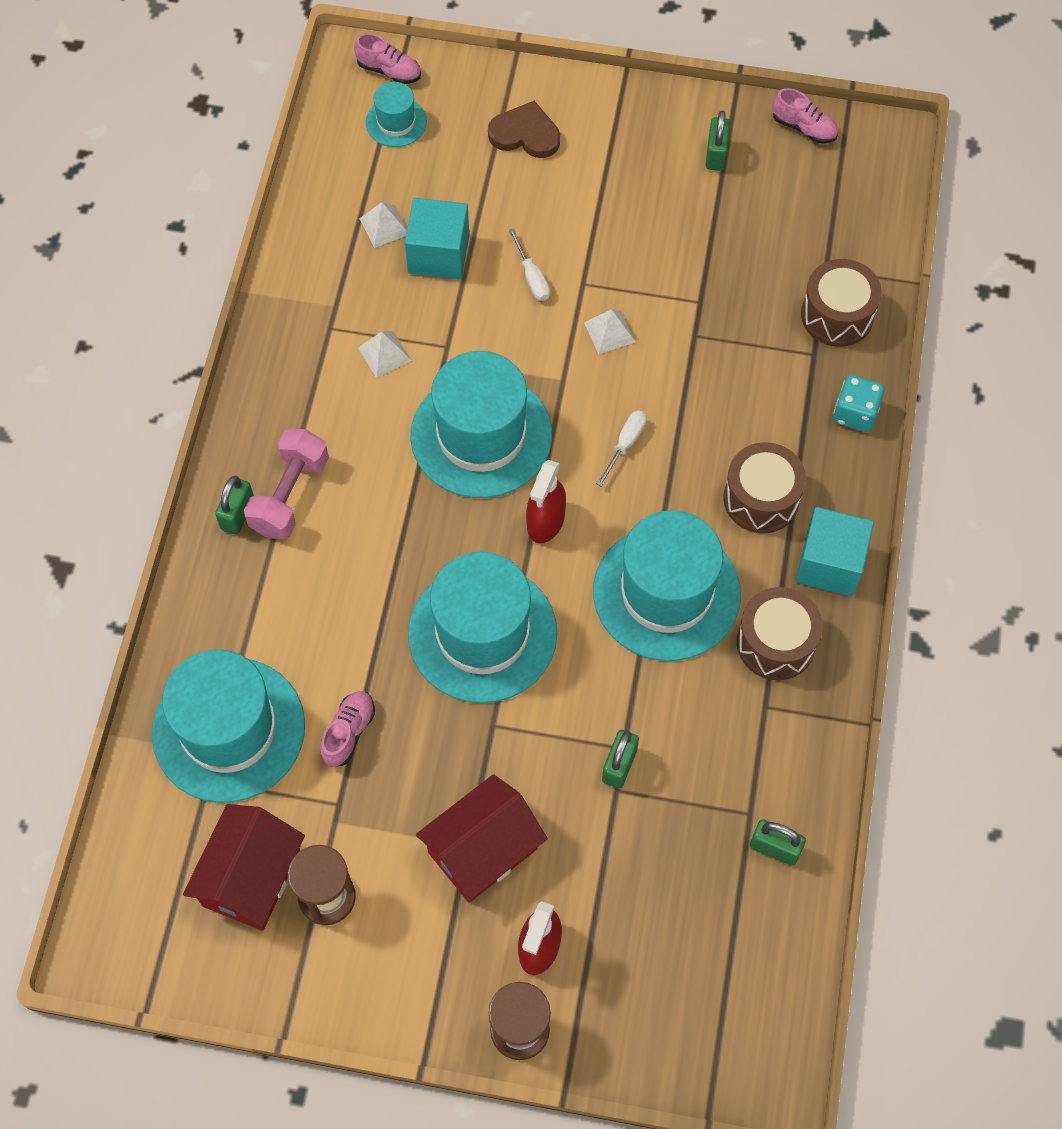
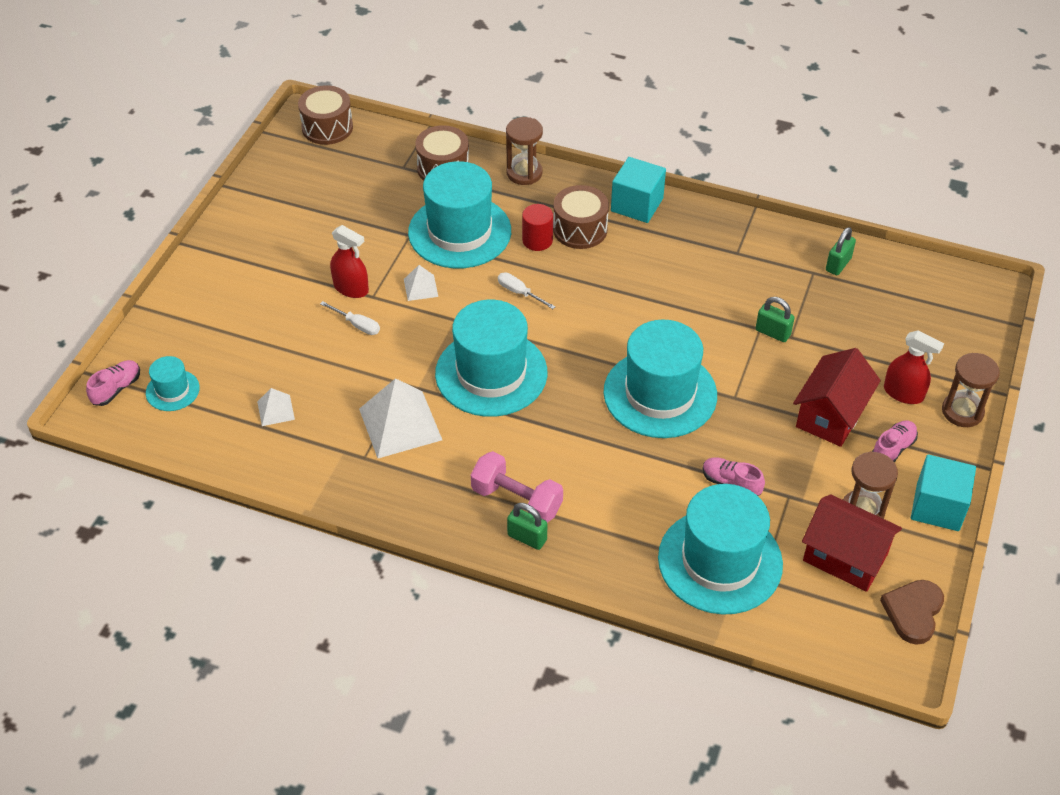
camera: 80 degrees left, 15 degrees down
(384, 354) = (400, 424): white pyramid -> white pyramid, size x2.01
(438, 254) = (316, 378): turquoise cube -> turquoise cube (937, 507)
(482, 850) = (831, 415): red house -> red house turned 60 degrees clockwise
(525, 134) = (219, 311): brown heart -> brown heart (913, 612)
(532, 277) = (357, 325): white screwdriver -> white screwdriver turned 45 degrees clockwise
(545, 521) = (574, 345): red spray bottle -> red spray bottle (351, 288)
(666, 593) = (644, 288): turquoise hat -> turquoise hat (459, 232)
(716, 155) = (283, 206): green padlock -> none
(726, 450) = (537, 240): none -> red cylinder
(775, 643) = (691, 240): brown drum -> brown drum (327, 127)
(804, 128) = (278, 158): pink shoe -> pink shoe (893, 449)
(855, 413) = (524, 173): turquoise dice -> brown hourglass

